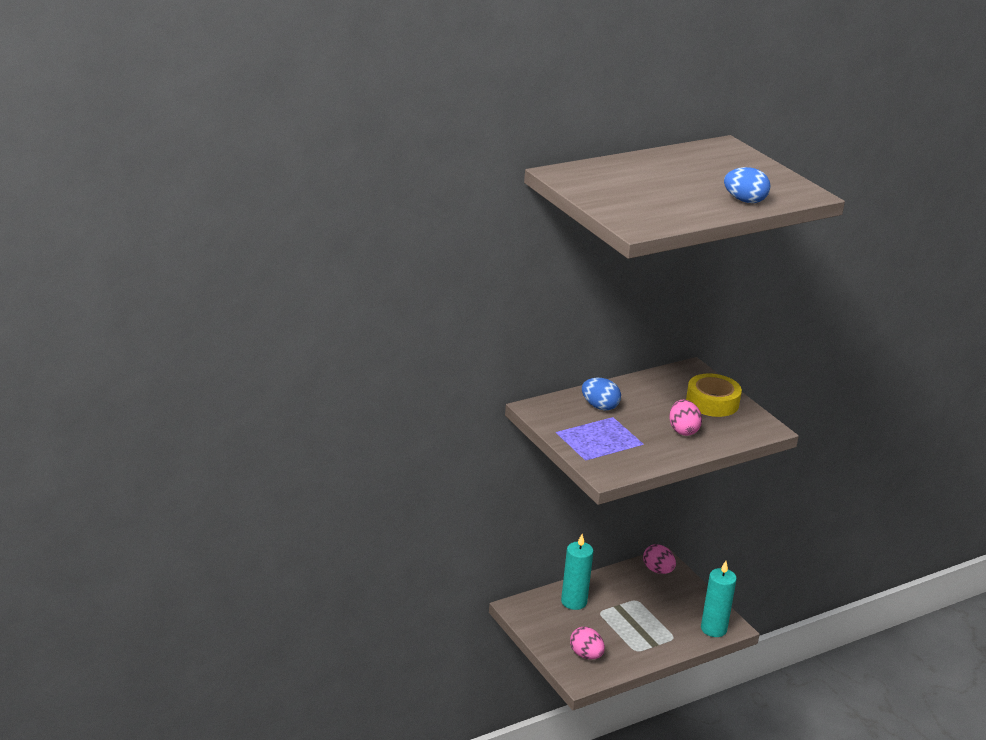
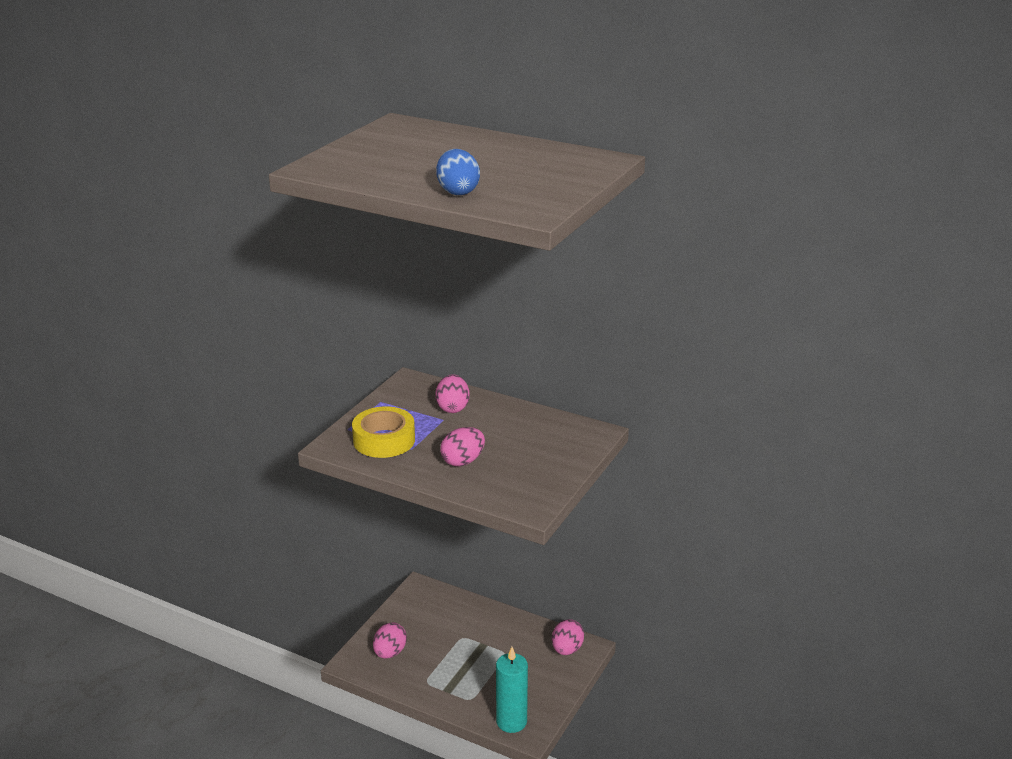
camera: 60 degrees right, 0 degrees up
(574, 602) = (461, 616): turquoise candle -> none
(599, 406) = (452, 408): blue egg -> pink egg
(712, 402) = (542, 461): yellow tape -> yellow tape (384, 440)

